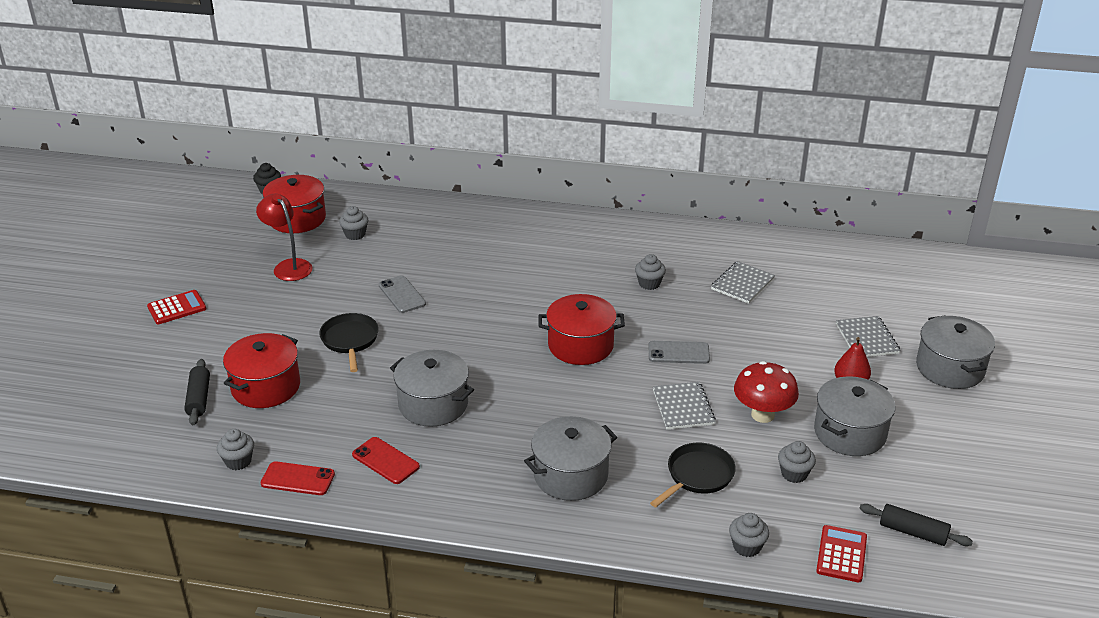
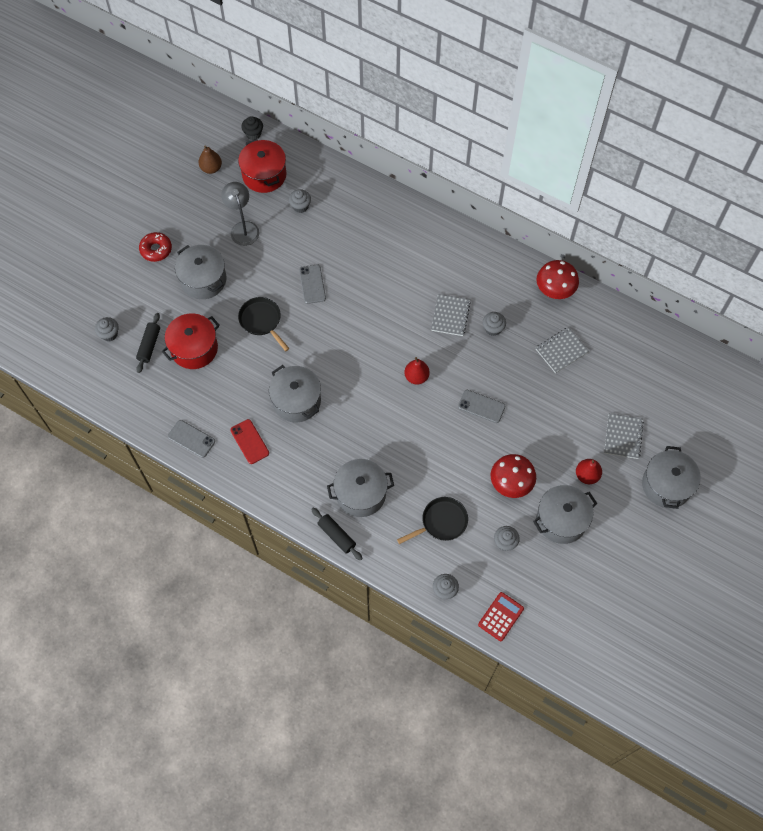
camera: 20 degrees right, 30 degrees up
(177, 308) = (156, 249): red calculator -> red donut
(226, 226) = (211, 168): none -> brown pear
(238, 461) = (159, 411): grey cupcake -> grey cupcake (109, 334)
(253, 321) = (203, 280): none -> grey pot
(288, 266) = (243, 228): red lamp -> grey lamp
(298, 479) = (191, 439): red phone -> grey phone
(350, 341) = (262, 321): black pan -> black pan turned 45 degrees counterclockwise
(580, 345) = (416, 377): red pot -> red pear
(683, 407) = (460, 459): grey notebook -> grey notebook (450, 316)
(700, 239) = (554, 291): none -> red mushroom
(913, 532) = (556, 616): black rolling pin -> black rolling pin (337, 535)

